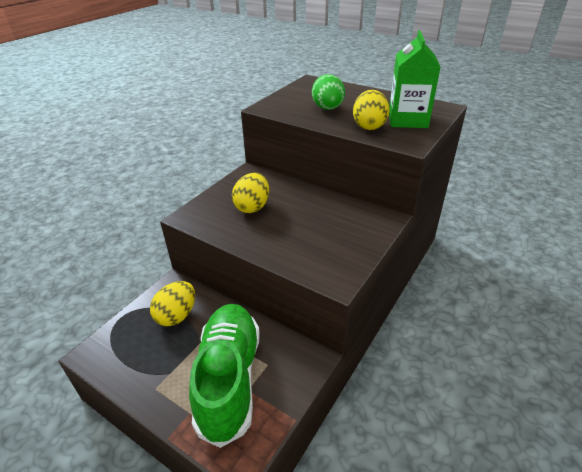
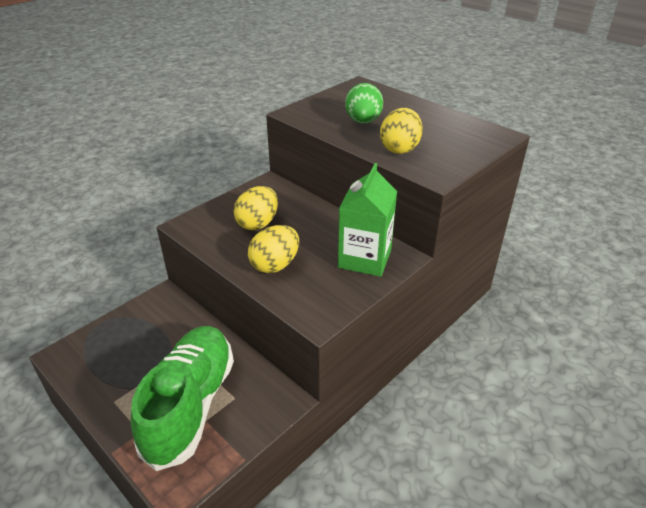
camera: 10 degrees right, 0 degrees up
(177, 315) = (157, 330): yellow egg -> yellow egg (275, 265)
(407, 120) = (448, 146): green carton -> green carton (364, 259)

